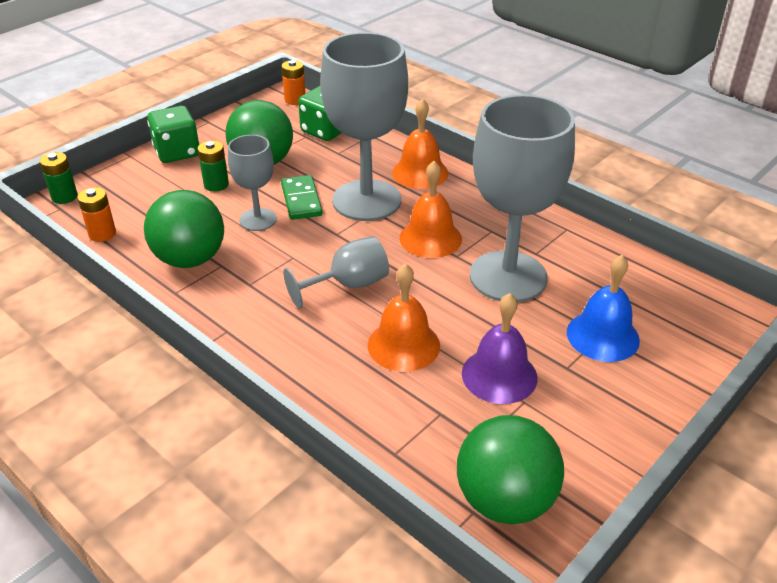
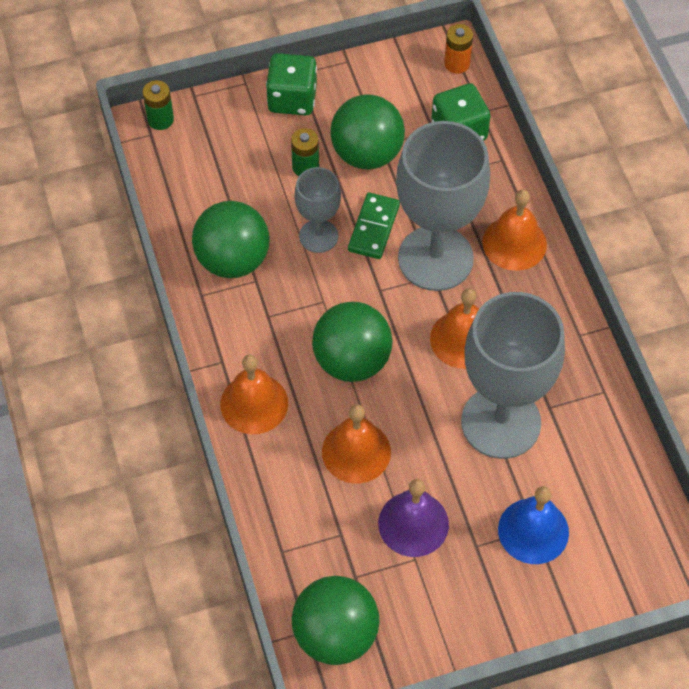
camera: 30 degrees right, 20 degrees up
(102, 234) = (173, 189): orange battery -> none
(280, 348) = (254, 403): none -> orange bell
(349, 285) = (352, 360): grey goblet -> green ball

